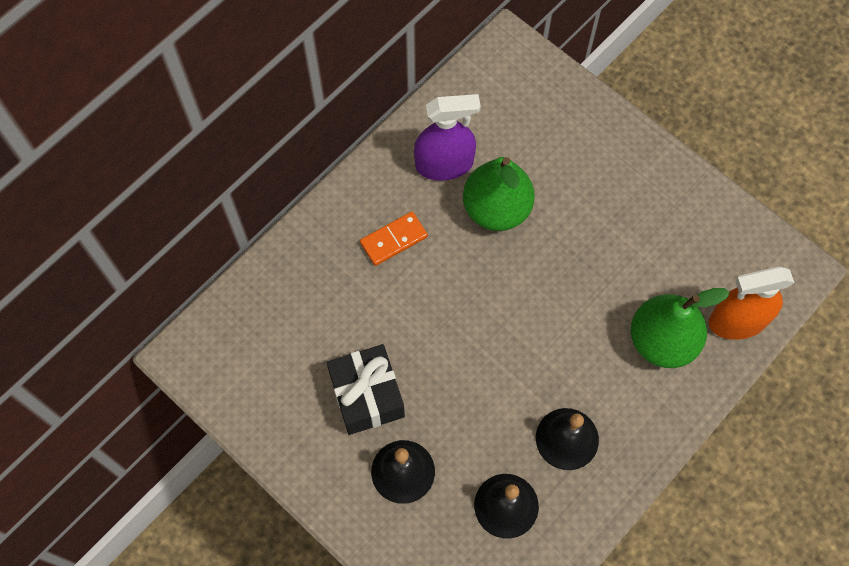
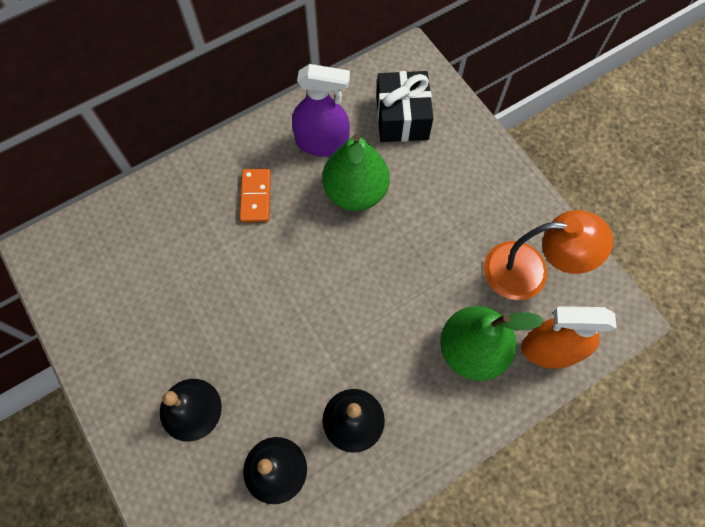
camera: 15 degrees right, 0 degrees up
(367, 395) = (183, 329): black gift -> black gift (402, 118)
(394, 240) = (256, 196): orange domino -> orange domino turned 75 degrees counterclockwise
(696, 248) = (529, 271): none -> orange lamp

